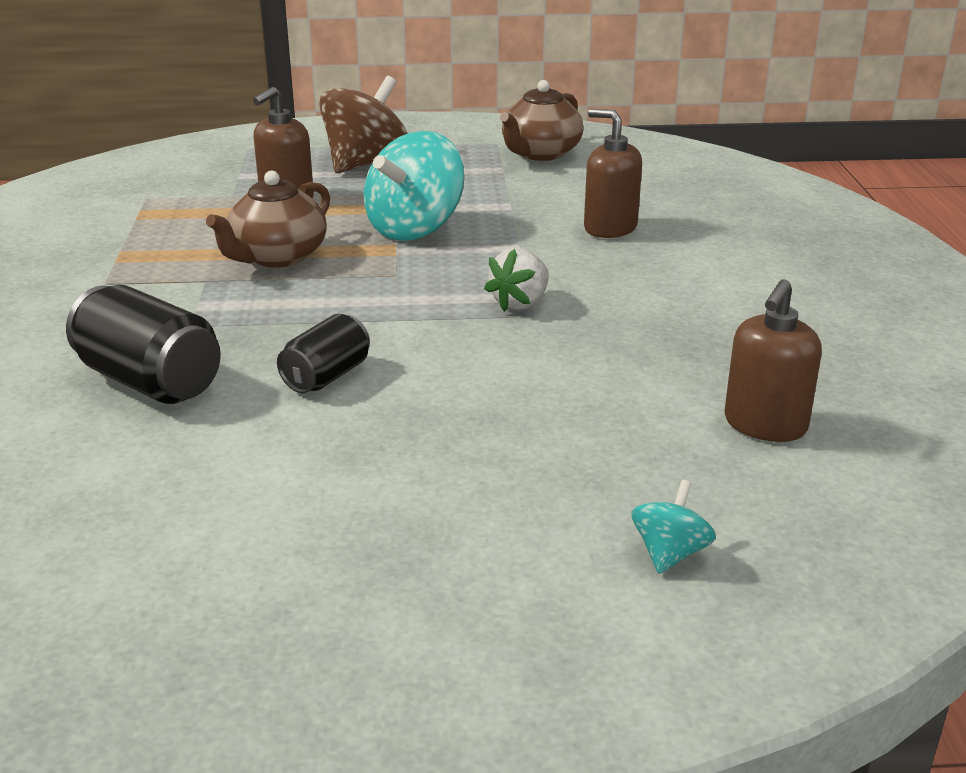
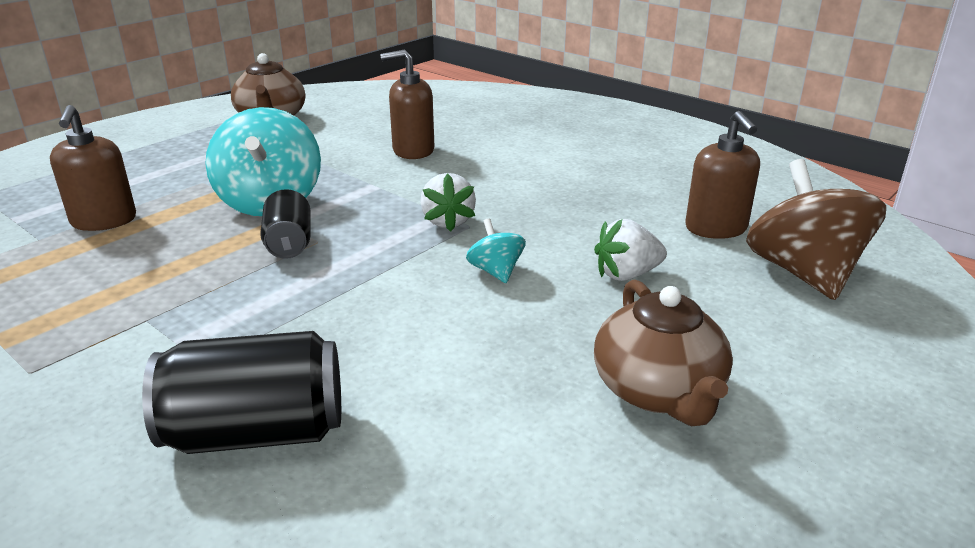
camera: 45 degrees left, 0 degrees up
(277, 257) = (185, 270): brown teapot -> brown teapot (658, 392)
(326, 376) = (409, 341): black can -> black can (289, 243)
(366, 163) = (133, 169): brown spinning top -> brown spinning top (803, 273)
(584, 418) = (626, 274): none -> white strawberry
(670, 553) = (821, 328): turquoise spinning top -> turquoise spinning top (496, 271)

